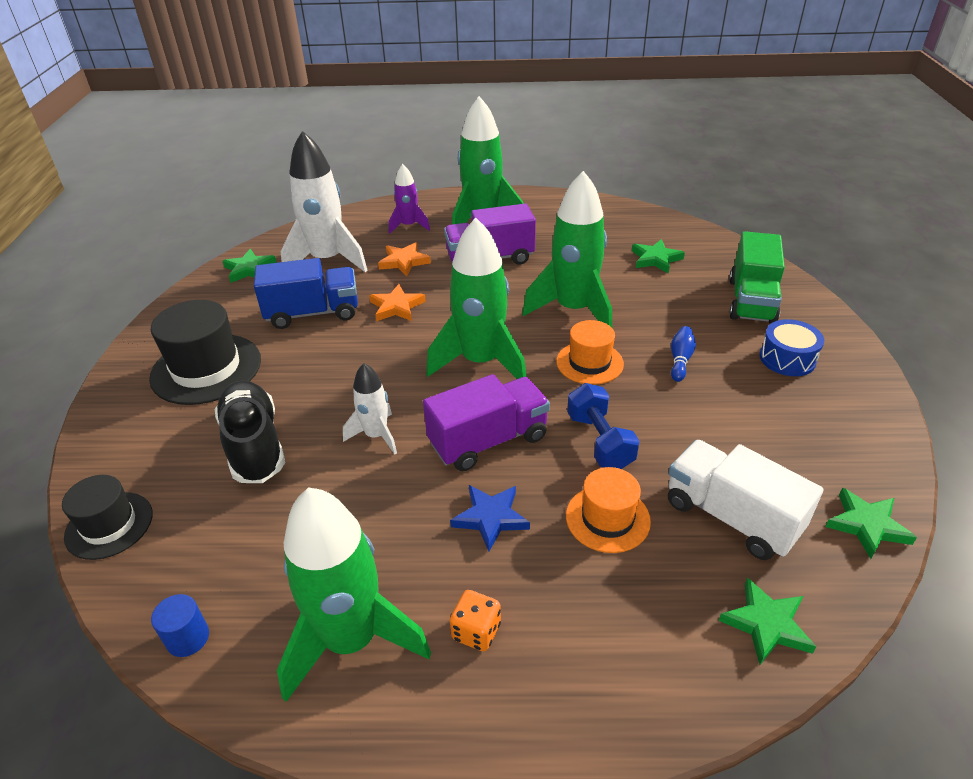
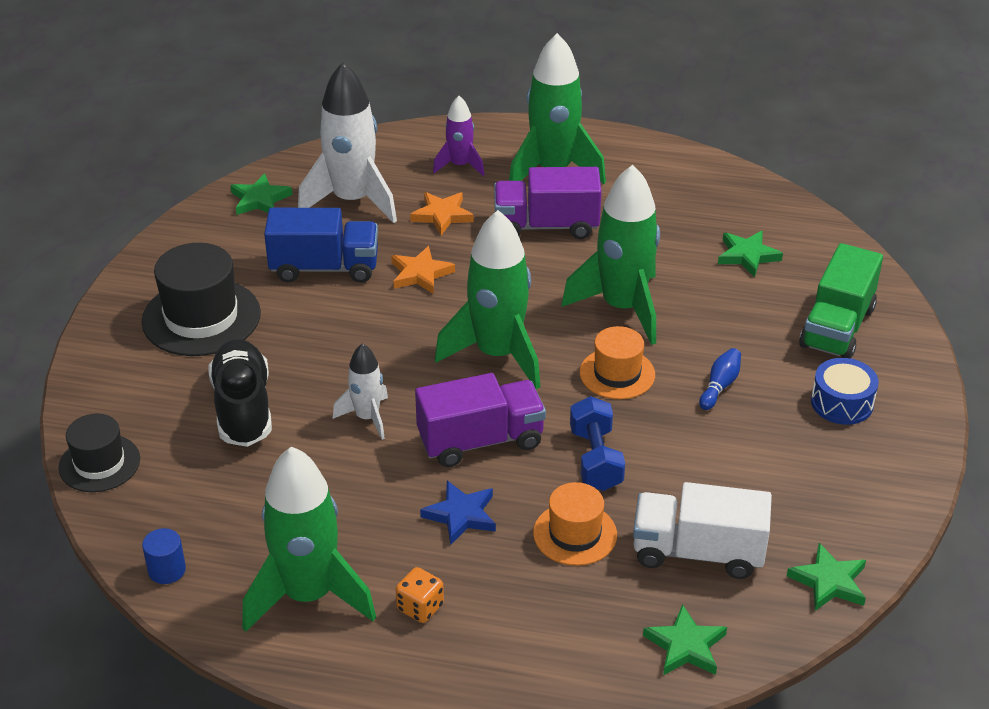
camera: 10 degrees right, 0 degrees up
(731, 517) = (697, 552): white truck -> white truck turned 45 degrees counterclockwise

